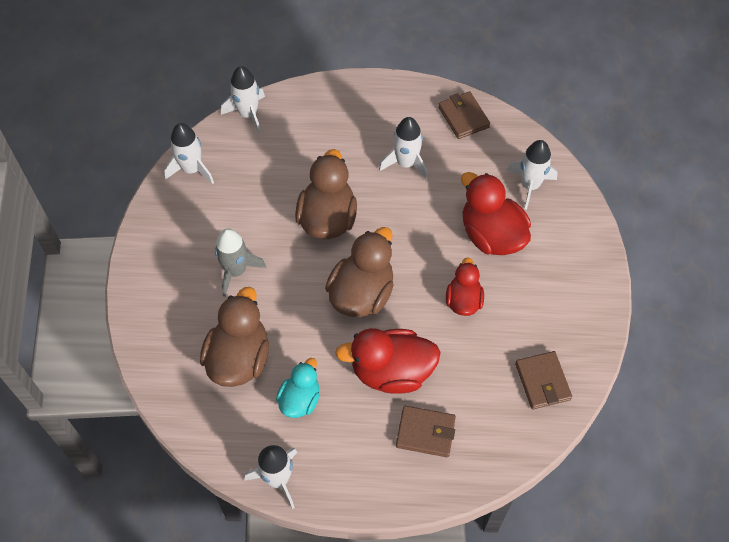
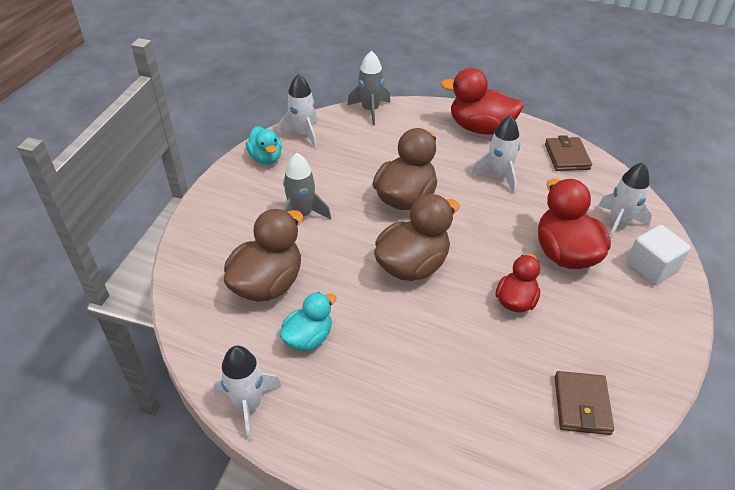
camera: 20 degrees right, 15 degrees down
(168, 213) = (266, 158): none -> turquoise duck
(248, 114) = (370, 110): white rocket -> grey rocket
(391, 372) = (414, 342): red duck -> red duck (480, 128)
(425, 433) = (427, 413): brown wallet -> none
(568, 226) = (651, 268): none -> white cube

